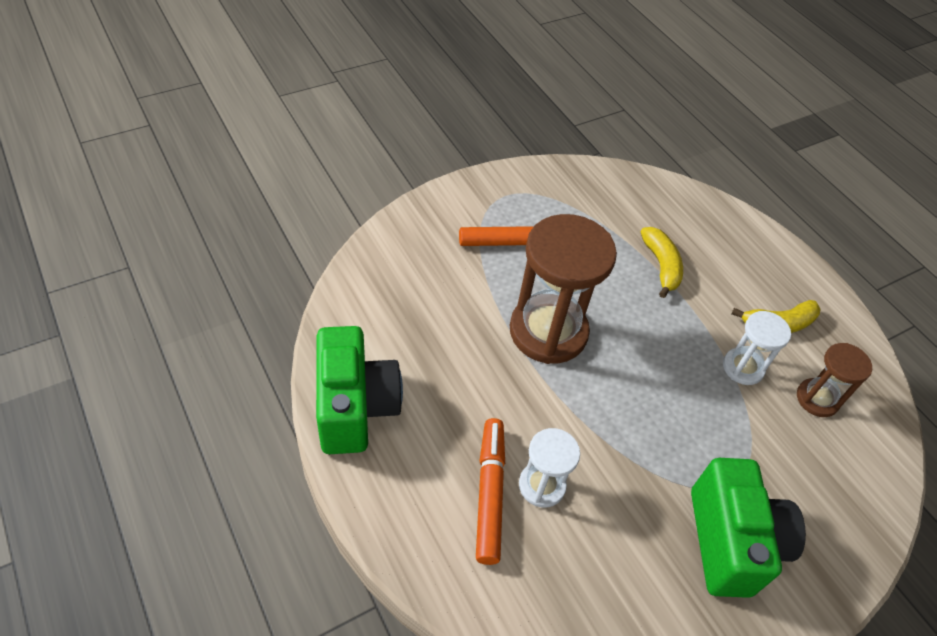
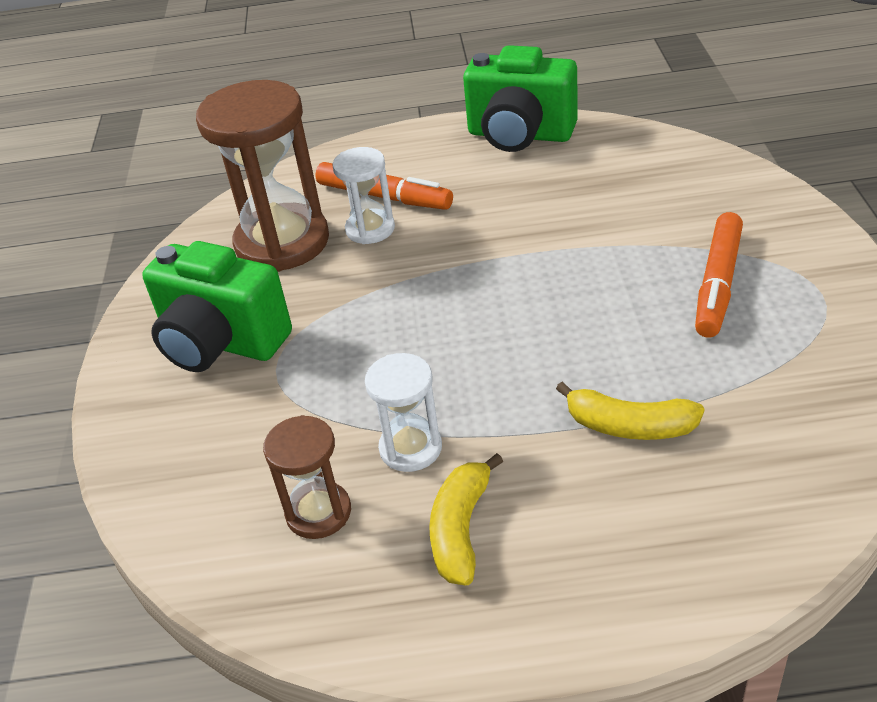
camera: 125 degrees right, 10 degrees down
(548, 331) = (554, 277): brown hourglass -> brown hourglass (282, 242)

